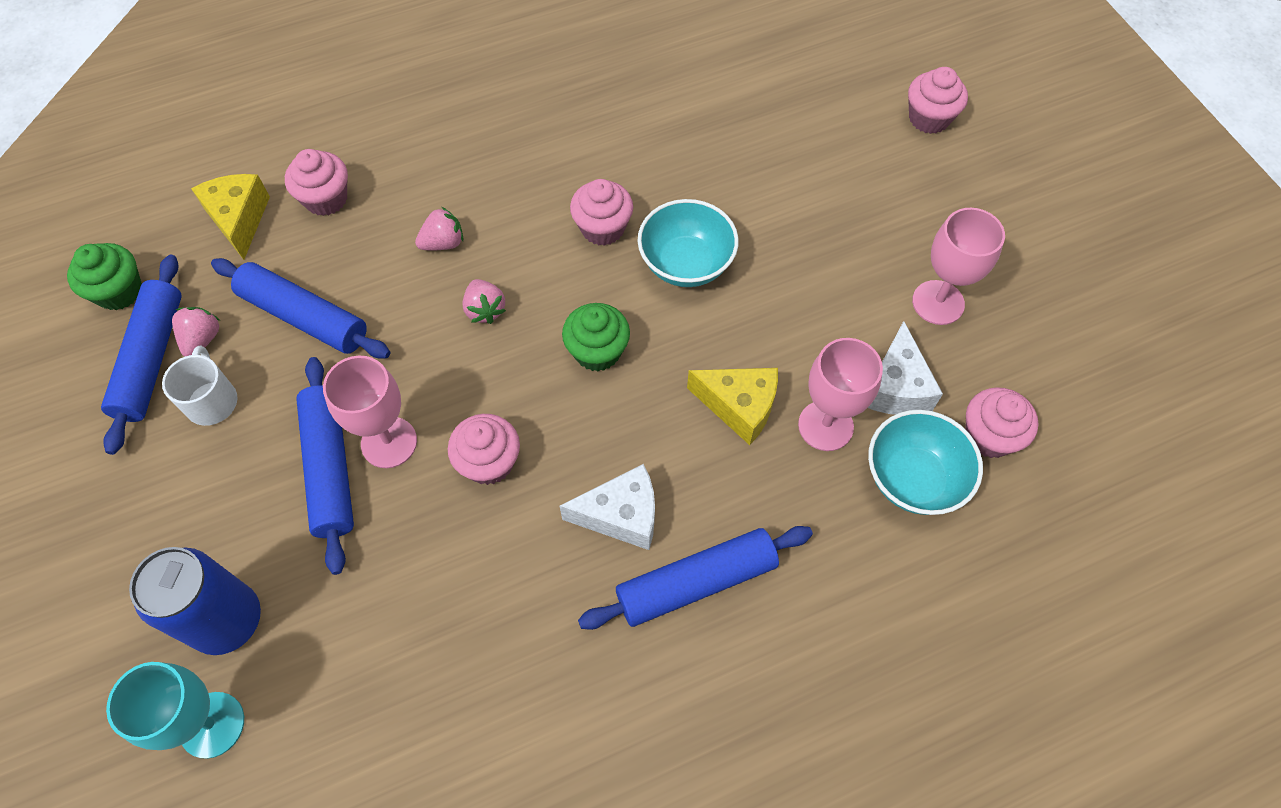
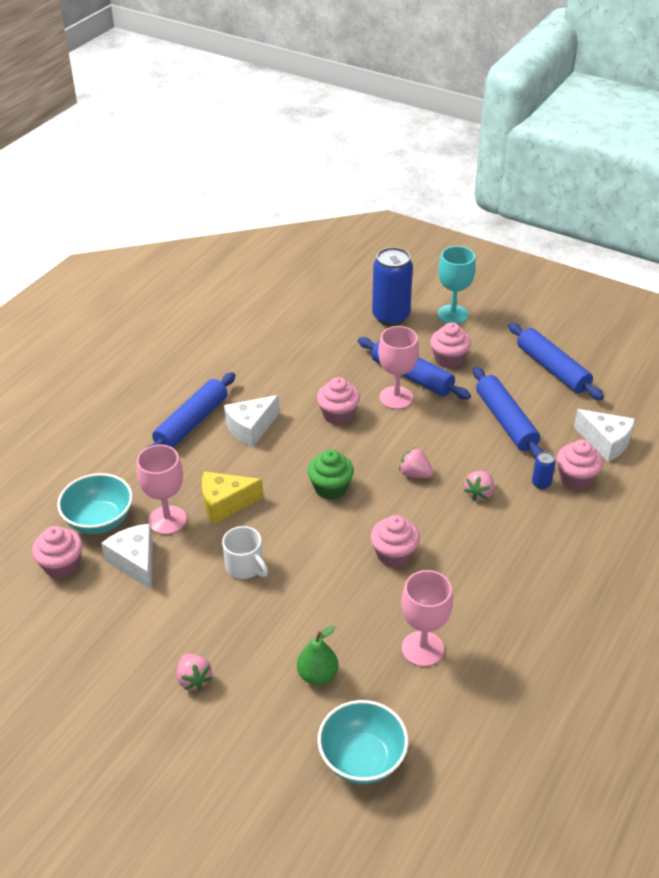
camera: 145 degrees right, 20 degrees down
(119, 291) = (611, 383): green cupcake -> none
(202, 339) = (541, 387): pink strawberry -> pink strawberry (194, 679)
(212, 401) = (500, 370): white mug -> white mug (245, 566)
(212, 724) = (358, 293): turquoise goblet -> turquoise goblet (452, 314)
(239, 219) = (605, 442): yellow cheese -> white cheese
(304, 317) = (505, 421): blue rolling pin -> blue rolling pin turned 75 degrees clockwise
(368, 214) = (541, 483): none -> blue can
(686, 264) = (321, 562): turquoise bowl -> turquoise bowl (362, 759)
(778, 156) = (317, 675): none -> green pear
(929, 118) = (218, 786): pink cupcake -> pink cupcake (449, 359)
(938, 302) = (133, 630): pink goblet -> pink goblet (422, 649)

